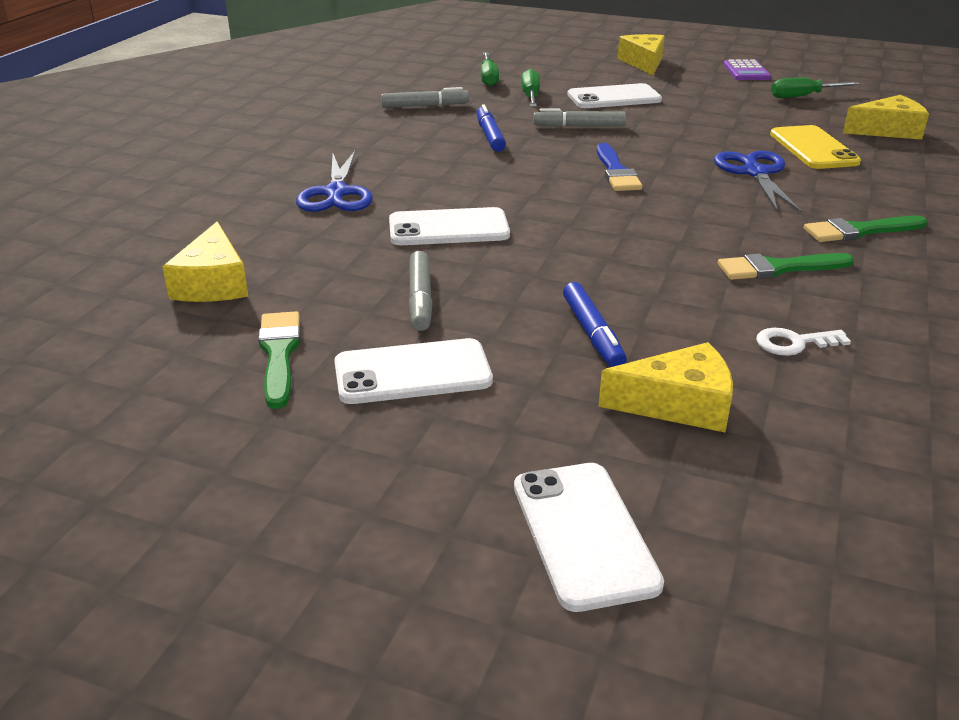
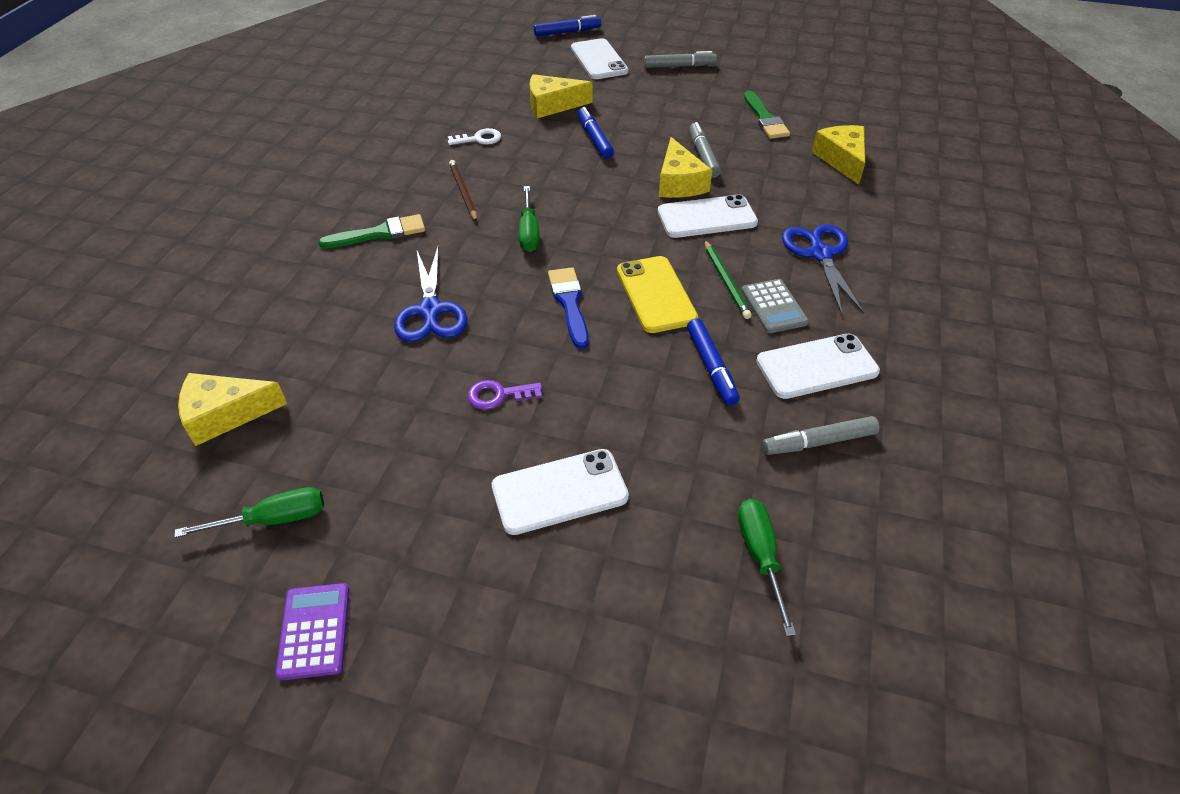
camera: 175 degrees right, 15 degrees up
(412, 373) = (689, 113): white phone -> white phone (816, 366)
(414, 162) = (773, 307): none -> grey calculator
(452, 179) = (726, 281): none -> green pencil
(530, 96) = (681, 487): green screwdriver -> green screwdriver (529, 232)
(579, 126) = (608, 397): grey marker -> grey marker (679, 66)
(643, 63) = (493, 664): yellow cheese -> yellow cheese (679, 182)
(669, 130) = (498, 395): none -> purple key
(683, 672) = (567, 32): none -> blue marker
(778, 268) = (463, 192): green brush -> brown pencil
(813, 148) = (344, 364): yellow phone -> yellow phone (655, 294)

